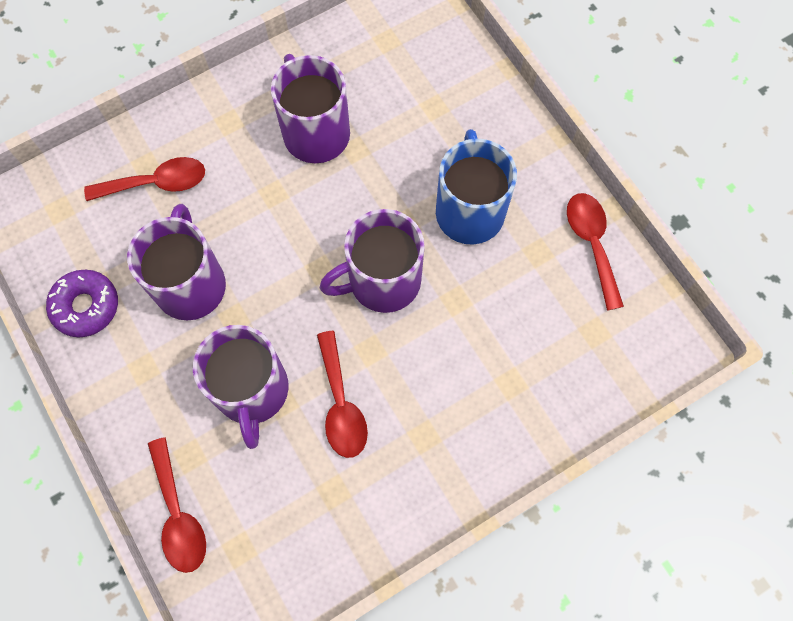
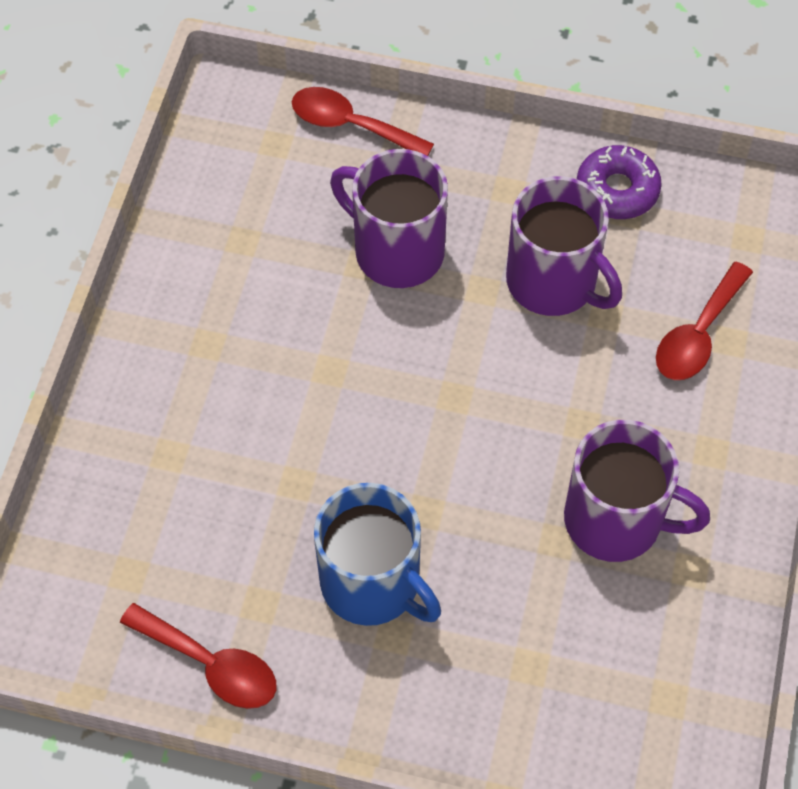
camera: 135 degrees right, 10 degrees down
(341, 404) = (308, 306): red spoon -> none
(382, 281) = (385, 437): purple mug -> none

